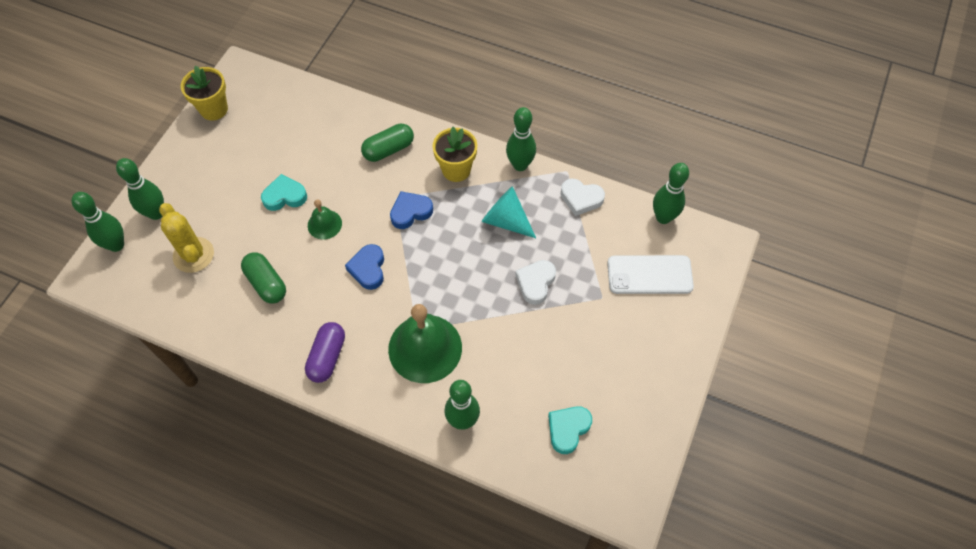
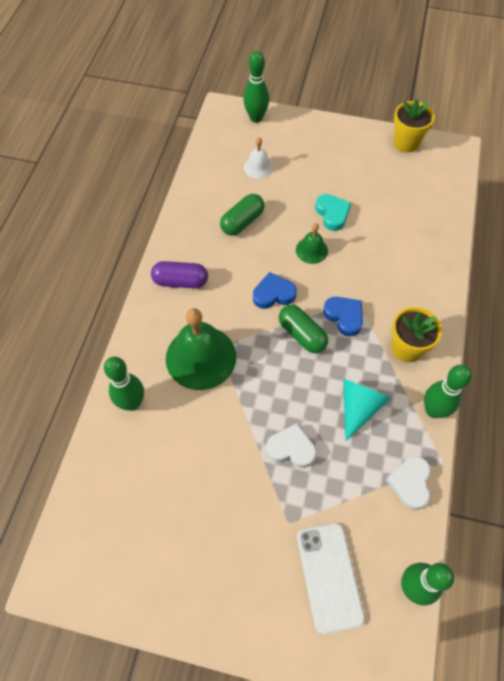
camera: 80 degrees right, 0 degrees up
(156, 213) = (291, 133): green bowling pin -> none
(193, 255) = (258, 167): yellow cactus -> white bell
(388, 149) = (410, 284): green capsule -> green capsule (302, 335)
(568, 429) = (132, 504): turquoise heart -> none

